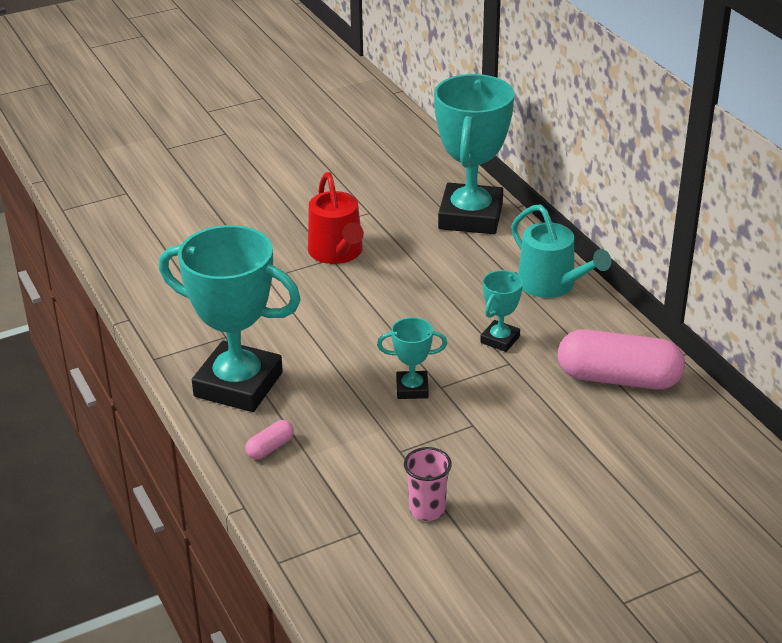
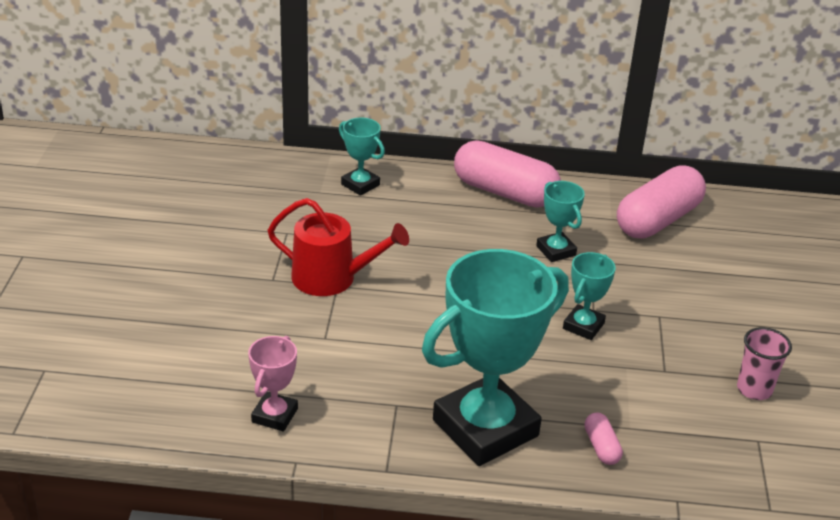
camera: 60 degrees left, 0 degrees up
(165, 292) = (275, 415): none -> pink trophy
(470, 216) = (360, 185): turquoise trophy -> turquoise trophy, size x0.46
(551, 285) = (505, 192): turquoise watering can -> pink capsule

